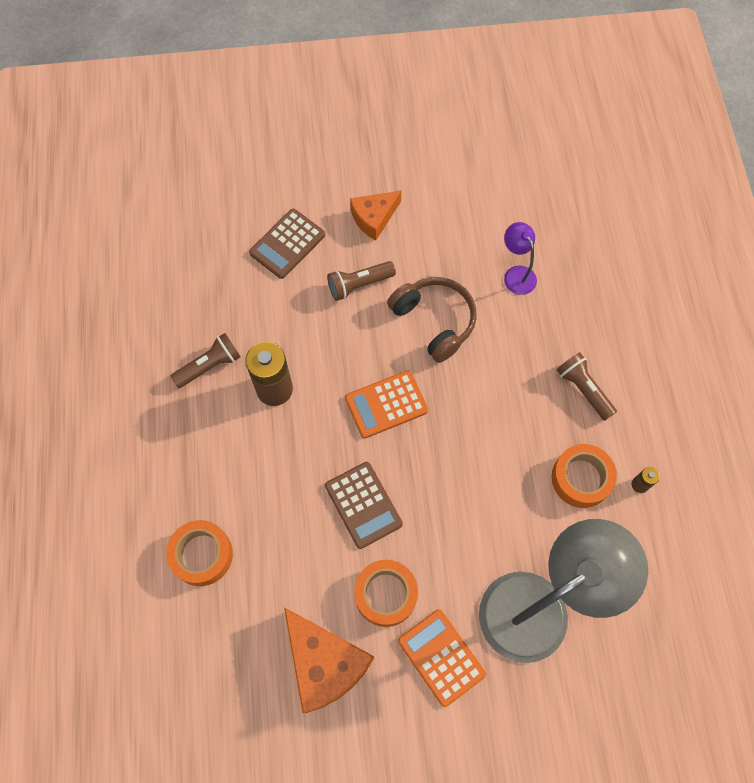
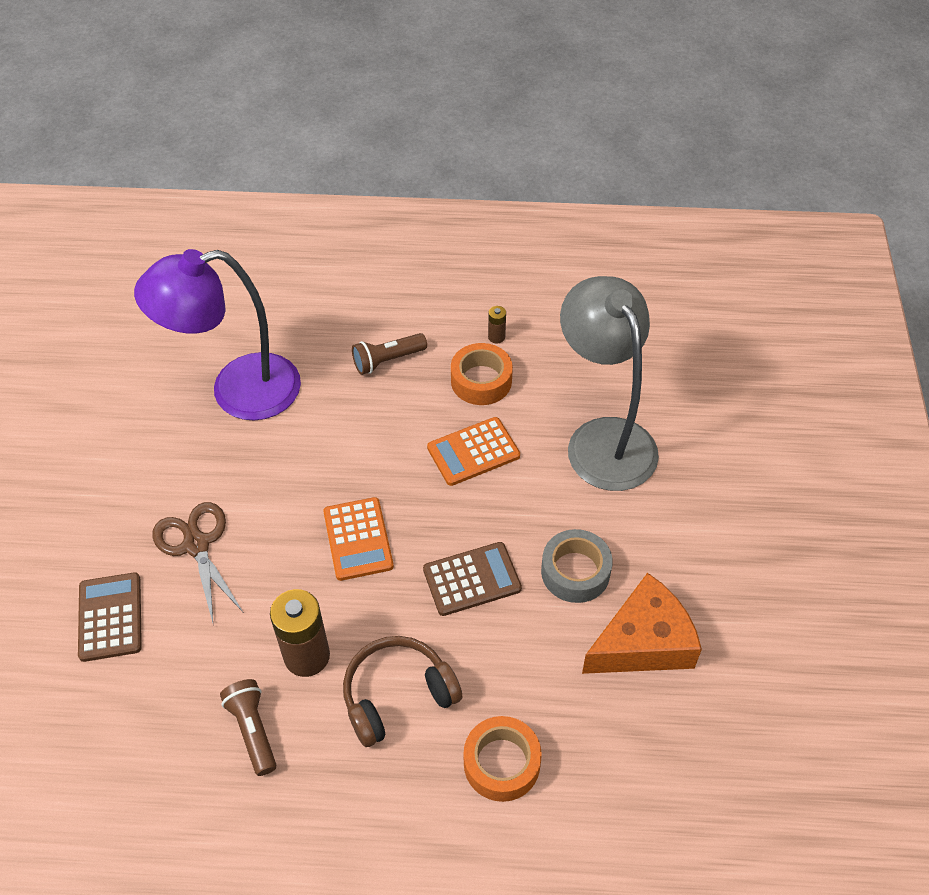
camera: 80 degrees left, 15 degrees down
(287, 244) = (110, 617): brown calculator -> brown calculator turned 150 degrees counterclockwise
(359, 284) = (196, 545): brown flashlight -> brown scissors
(374, 218) = (111, 516): orange cheese -> none
(385, 594) = (575, 572): orange tape -> grey tape
(434, 321) = (269, 476): brown headphones -> brown headphones (397, 695)
(441, 657) = (646, 531): orange calculator -> orange calculator (473, 452)
(516, 274) = (237, 391): purple lamp -> purple lamp, size x2.34

